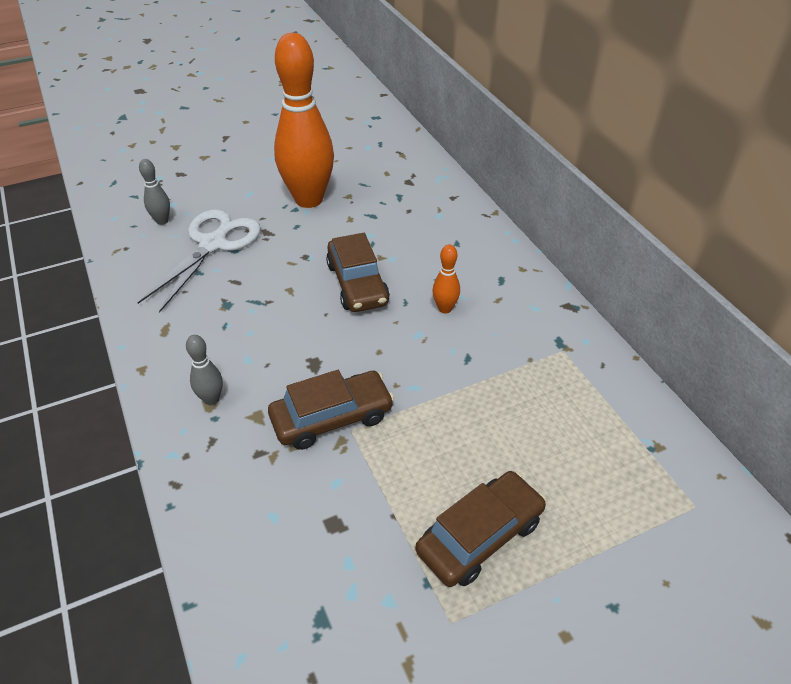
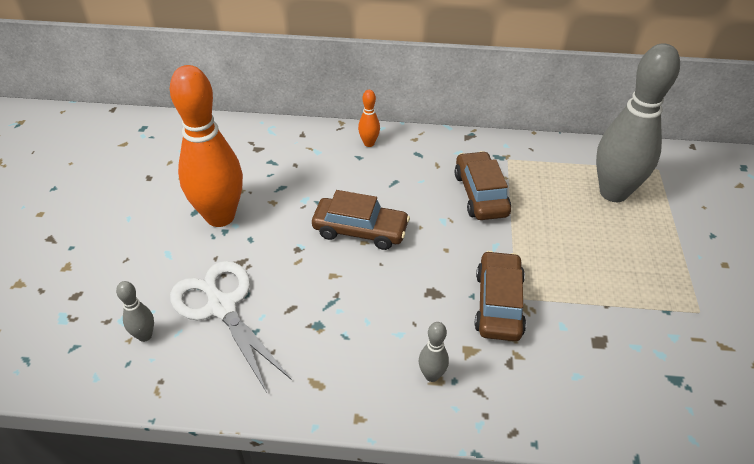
camera: 60 degrees left, 0 degrees up
(445, 308) = (426, 195): orange bowling pin -> orange bowling pin (369, 143)
(480, 536) = (642, 269): brown car -> brown car (480, 194)
(597, 468) = (613, 192): none -> grey bowling pin

